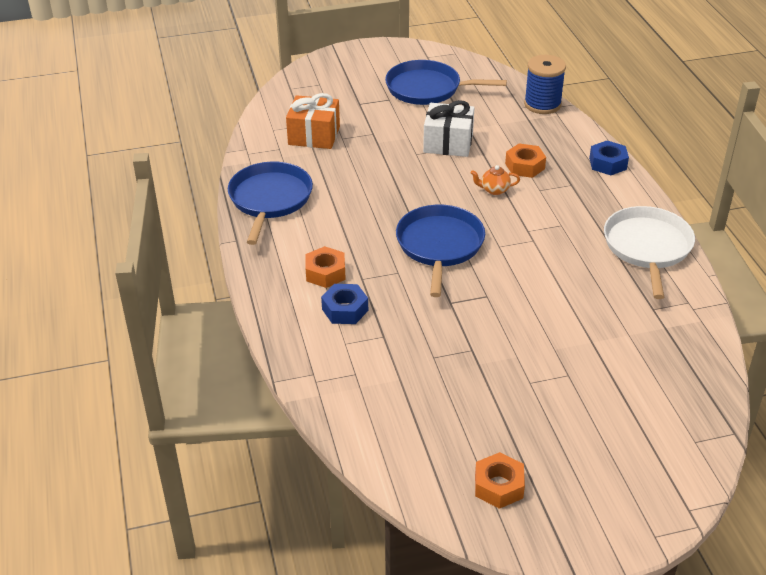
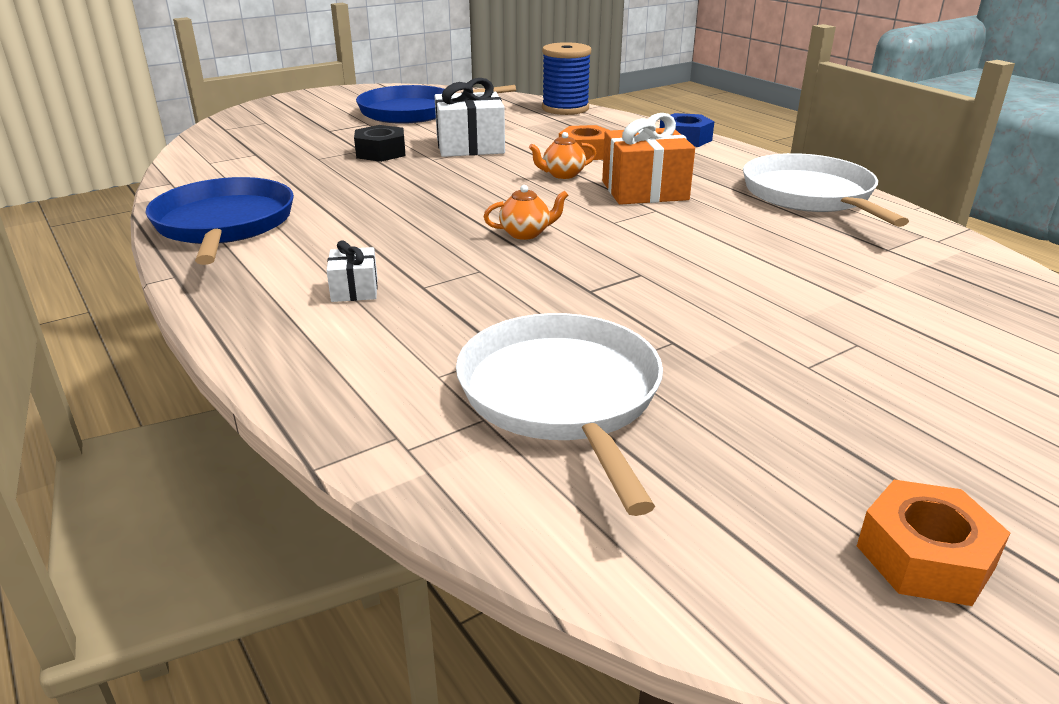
camera: 20 degrees left, 10 degrees down
(314, 135) = (274, 160): orange gift -> orange gift (644, 190)
(325, 273) = (354, 290): orange nut -> white gift
(345, 310) = (413, 329): blue nut -> none
(385, 139) = (381, 152): none -> black nut
(397, 370) = (562, 396): none -> white pan
(439, 246) = (526, 233): blue pan -> orange teapot

